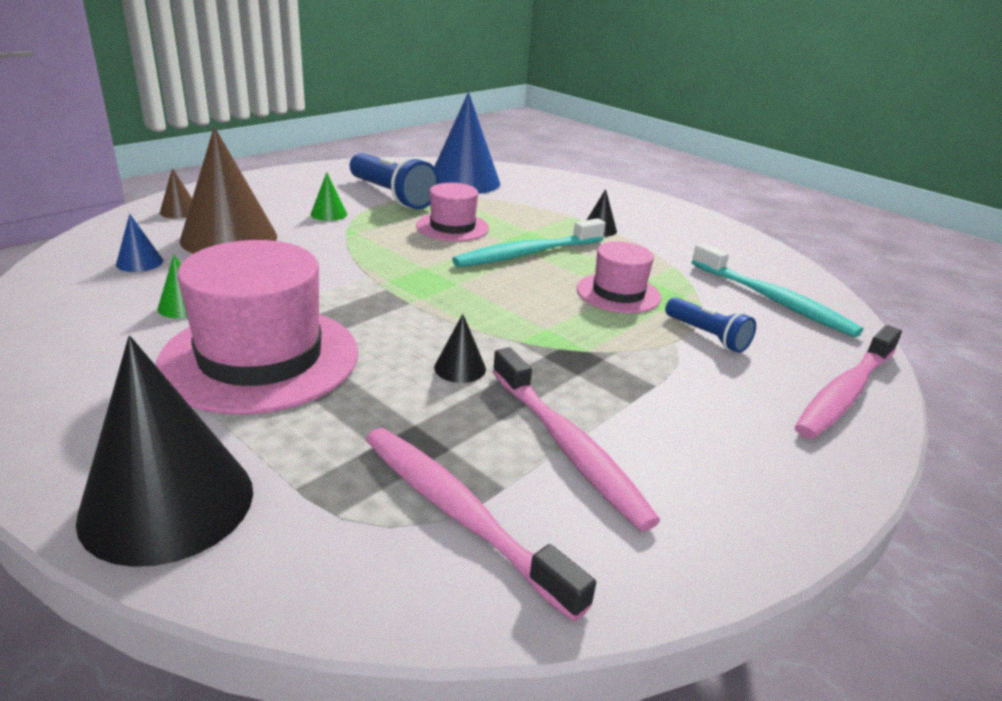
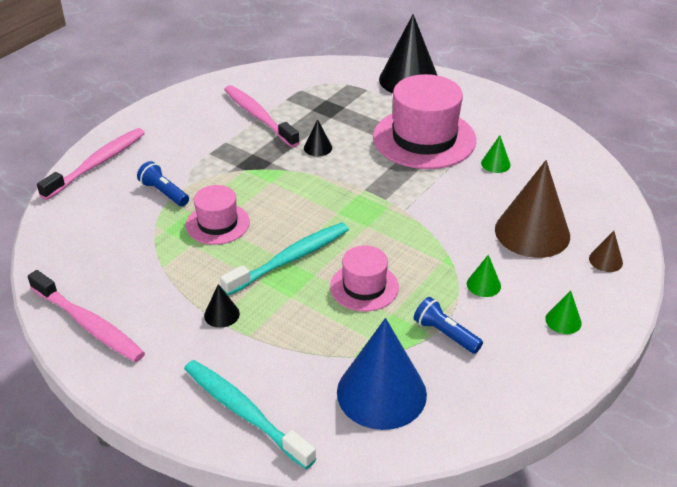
camera: 175 degrees right, 10 degrees up
(139, 262) = (562, 195): blue cone -> none
(278, 189) = (563, 321): none -> green cone
(392, 196) = (445, 334): blue flashlight -> blue flashlight, size x0.58
(460, 514) = (301, 88): pink toothbrush -> pink toothbrush (89, 324)
(773, 300) = (94, 237): turquoise toothbrush -> turquoise toothbrush (244, 412)

